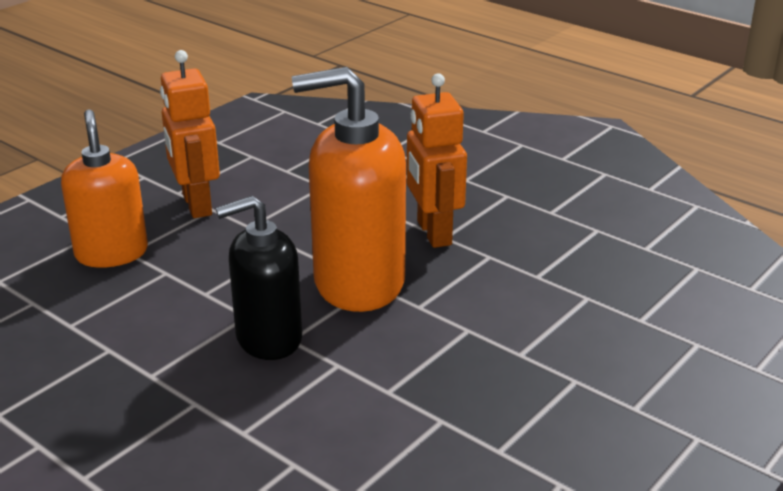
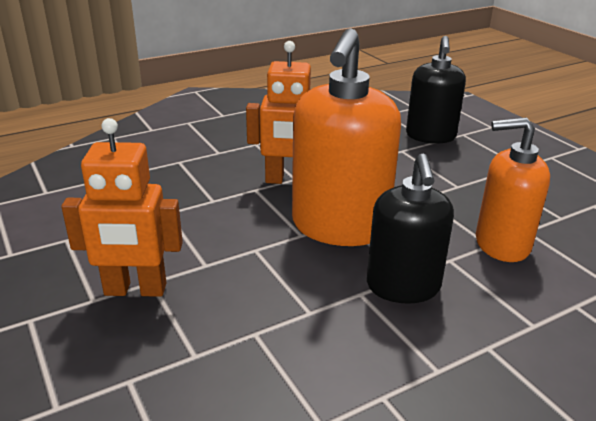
camera: 70 degrees left, 0 degrees up
(111, 253) = (188, 369): orange soap dispenser -> orange soap dispenser (501, 244)
(655, 314) = (430, 136): none -> black soap dispenser

